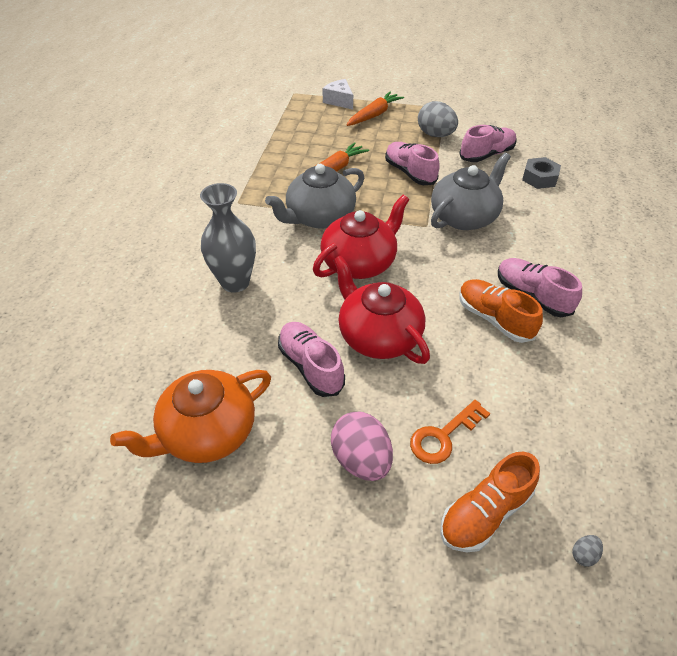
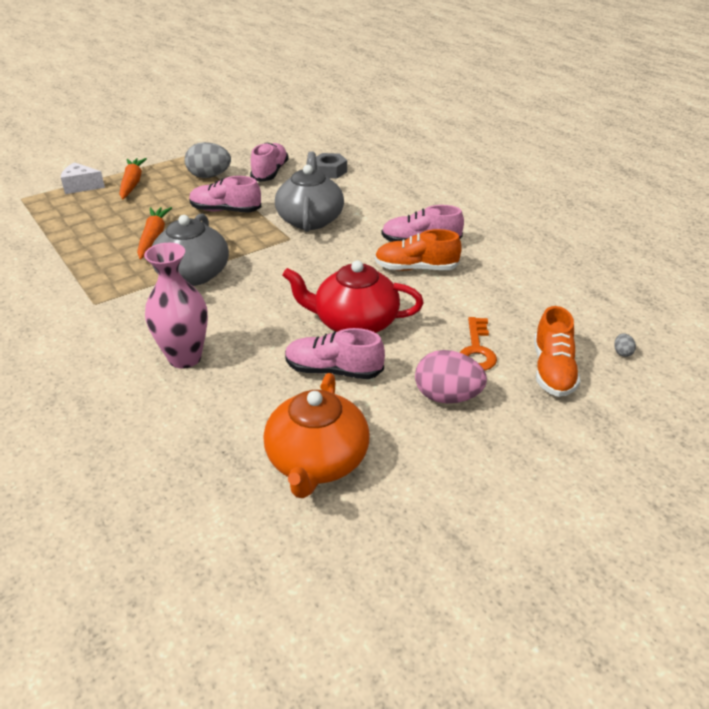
camera: 45 degrees left, 10 degrees down
(235, 282) = (185, 358): grey vase -> pink vase
(359, 262) = (273, 287): red teapot -> none

